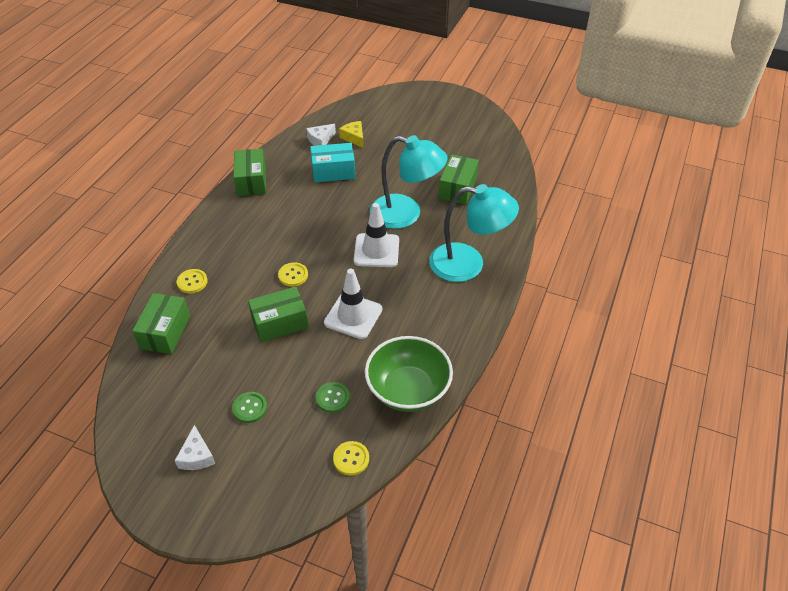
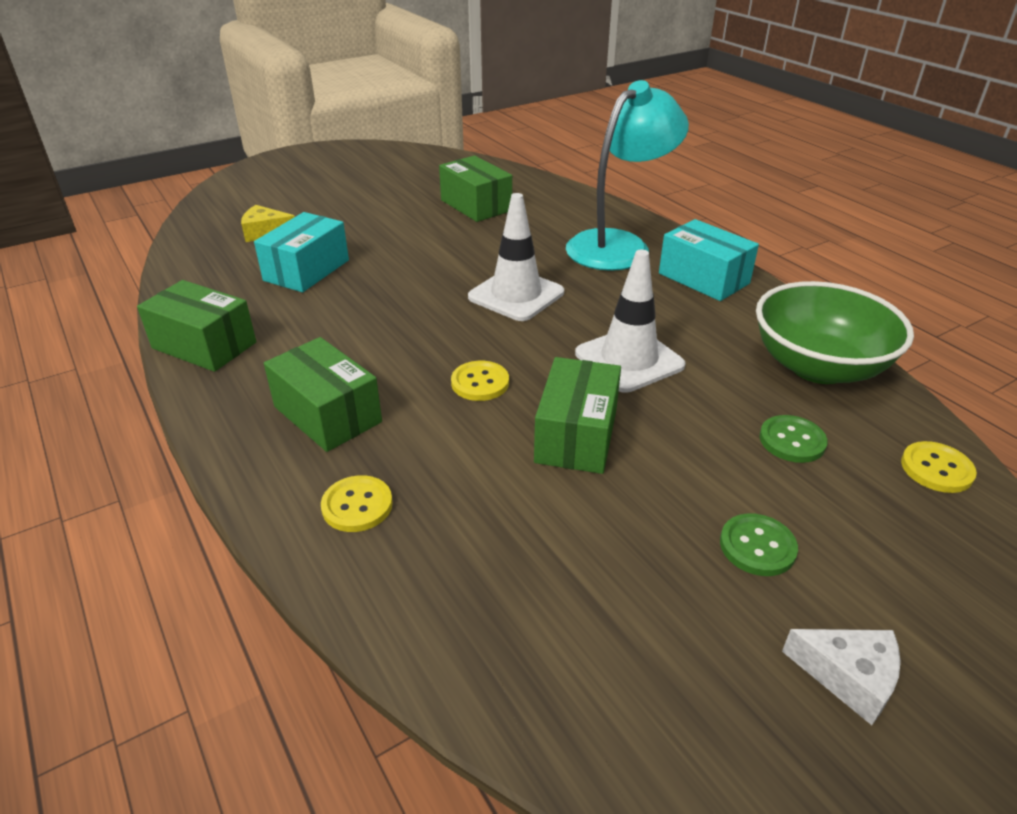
camera: 55 degrees left, 10 degrees down
(165, 332) = (454, 599): green box -> green box (327, 414)
(320, 140) = (223, 256): white cheese -> none
(406, 214) = (474, 251): turquoise lamp -> none
(462, 313) = (703, 278): none -> turquoise box

